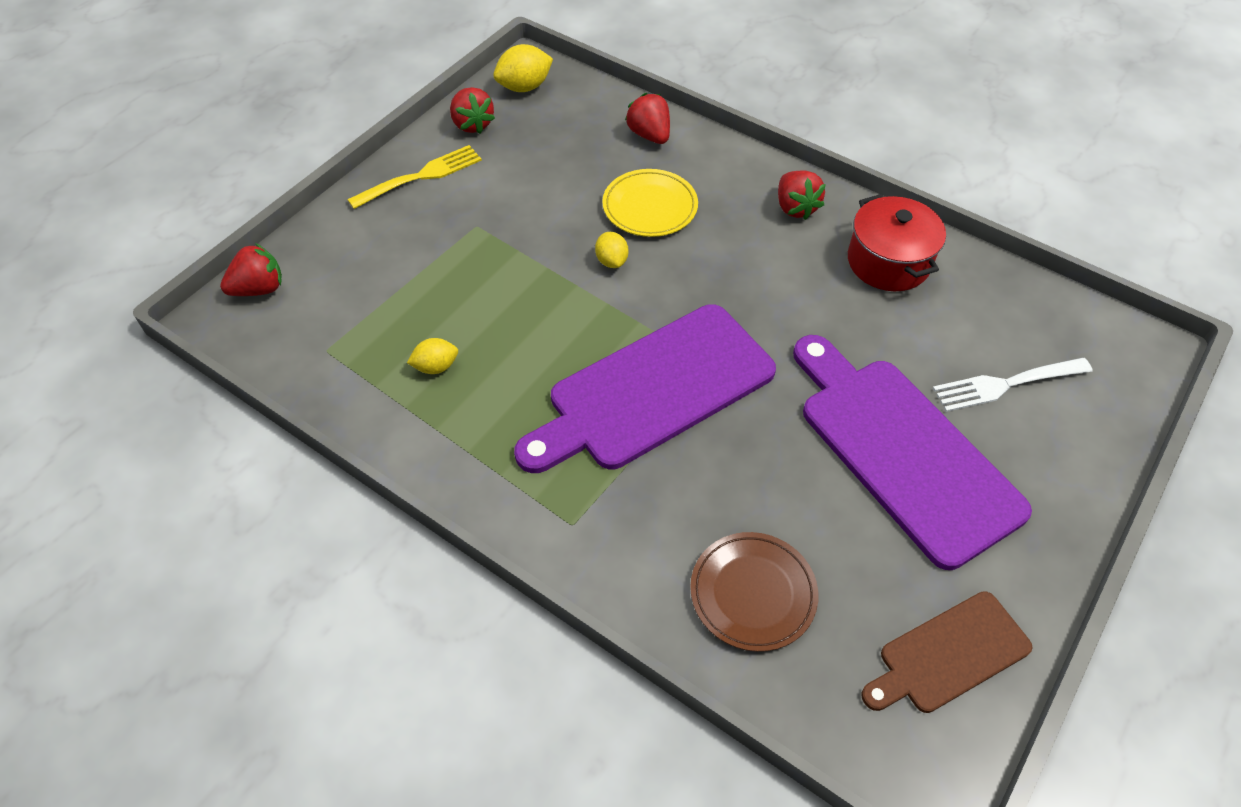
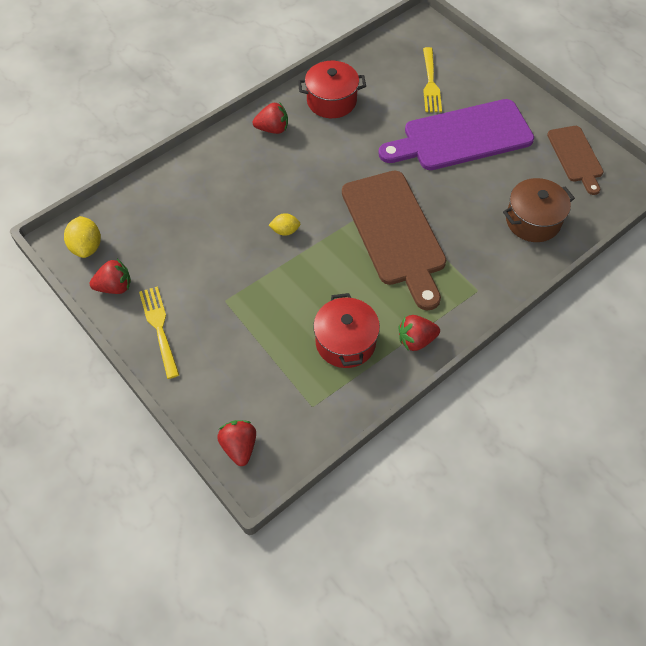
camera: 75 degrees left, 5 degrees up
(436, 367) = (345, 342): yellow lemon -> red pot
(649, 135) = (174, 185): red strawberry -> red strawberry (416, 340)
(650, 207) = (244, 200): yellow plate -> none
(653, 390) = (395, 232): purple cutting board -> brown cutting board
(753, 593) = (533, 221): brown plate -> brown pot
(1006, 384) = (430, 83): white fork -> yellow fork

